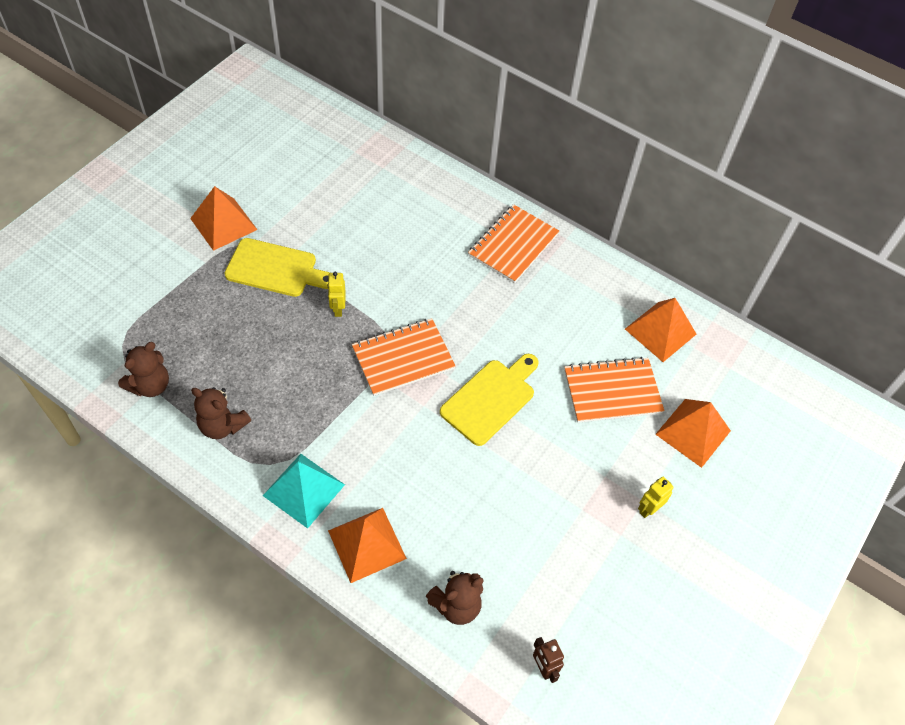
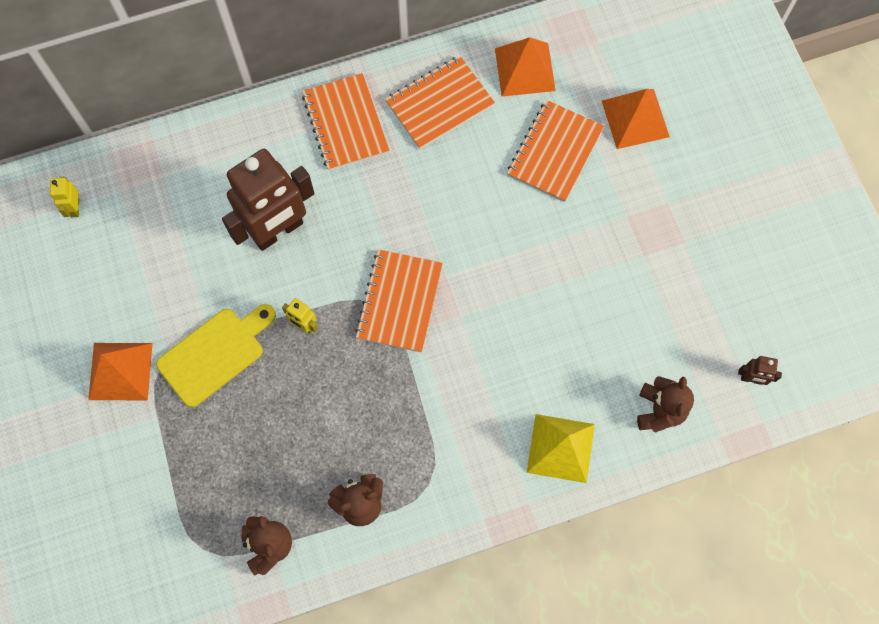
camera: 50 degrees left, 15 degrees up
(304, 490) = (474, 469): turquoise pyramid -> none
(366, 544) = (560, 448): orange pyramid -> yellow pyramid
(397, 252) = (278, 231): none -> brown robot
(490, 399) = (493, 256): yellow cutting board -> none
(581, 293) = (439, 104): none -> orange notebook
(648, 509) = (677, 204): yellow robot -> yellow robot (75, 208)

